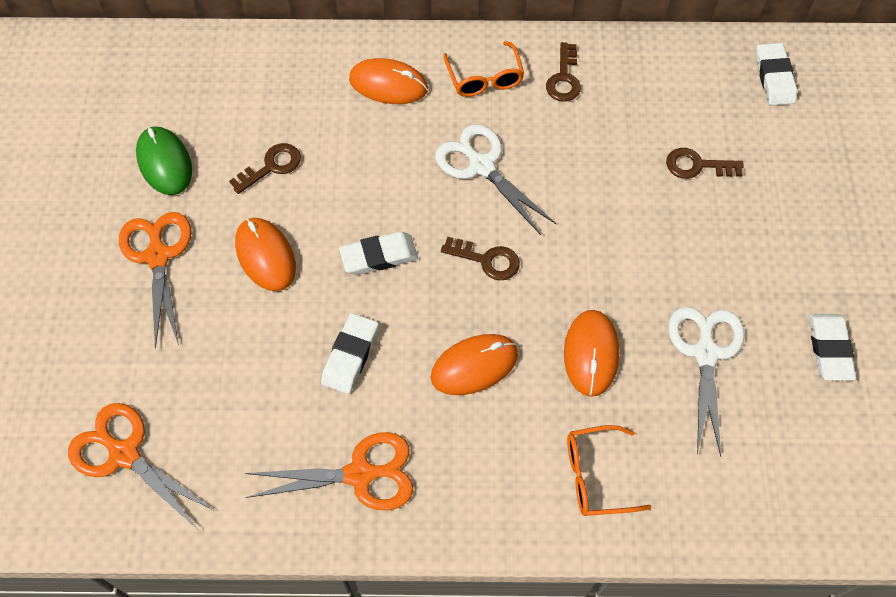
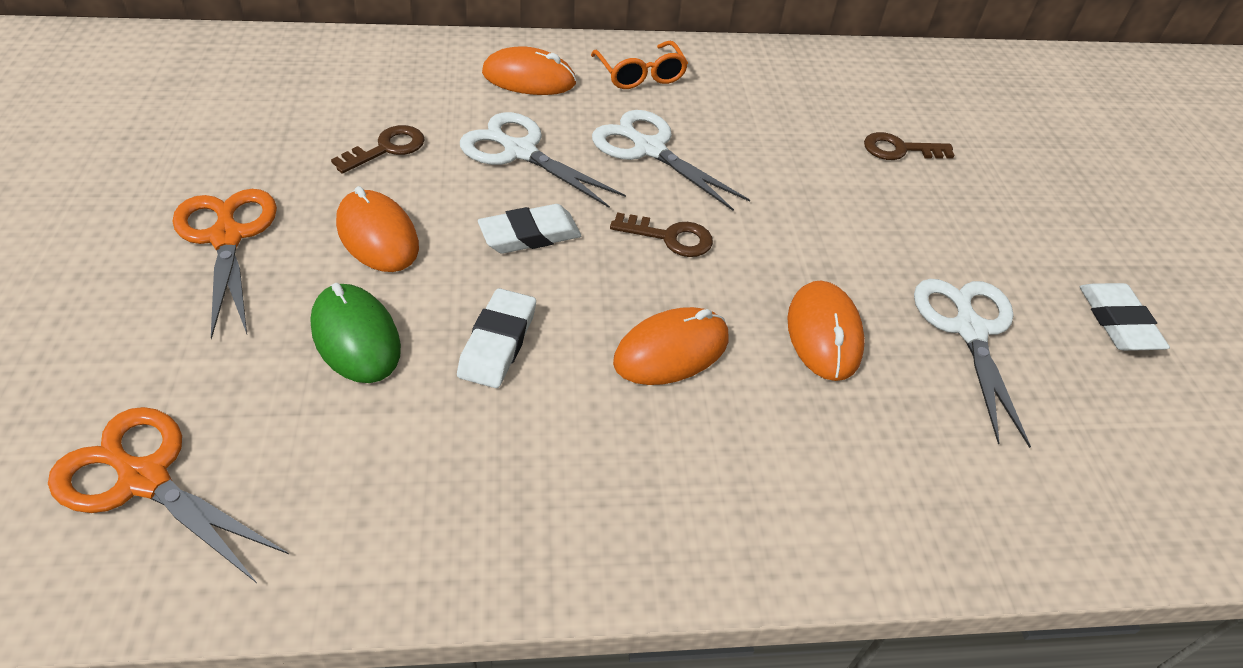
camera: 10 degrees left, 15 degrees down
(165, 163) = (247, 144): green mouse -> green mouse (356, 337)
(360, 474) = (521, 491): orange scissors -> none
(375, 169) = (519, 152): none -> white scissors
(564, 78) = (730, 76): brown key -> none
(595, 476) = (866, 479): orange glasses -> none
(774, 77) = (958, 79): white eraser -> none

